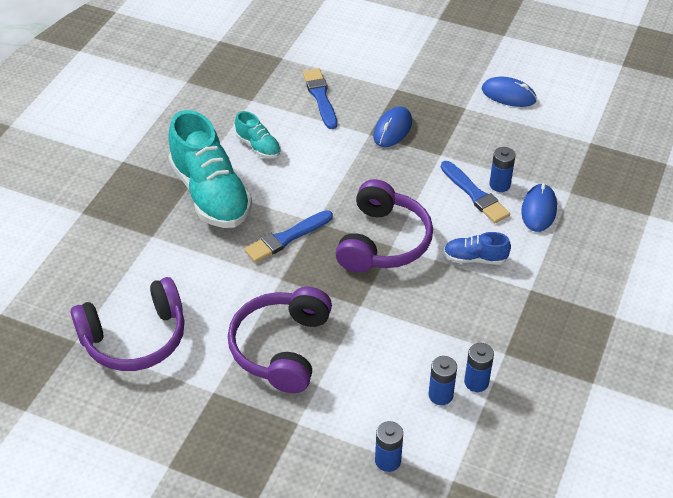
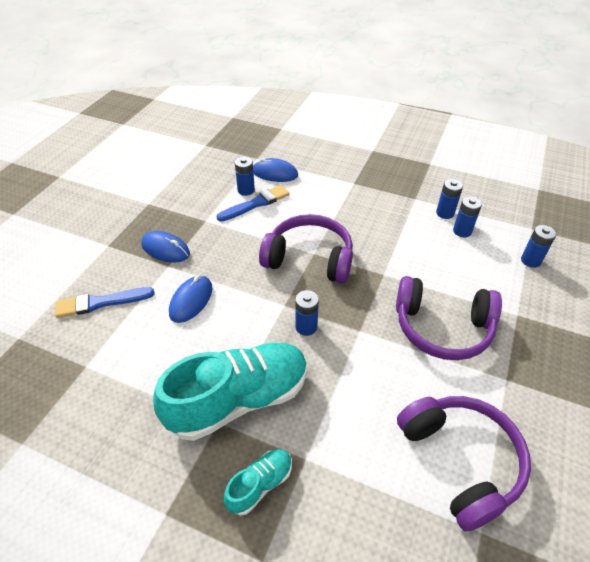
camera: 90 degrees left, 0 degrees up
(258, 146) = (168, 356): turquoise shoe -> turquoise shoe (260, 485)
(287, 238) = (306, 327): blue brush -> blue battery
(475, 258) = (325, 207): blue shoe -> none
(508, 95) = (139, 179): blue mouse -> blue mouse (191, 300)

